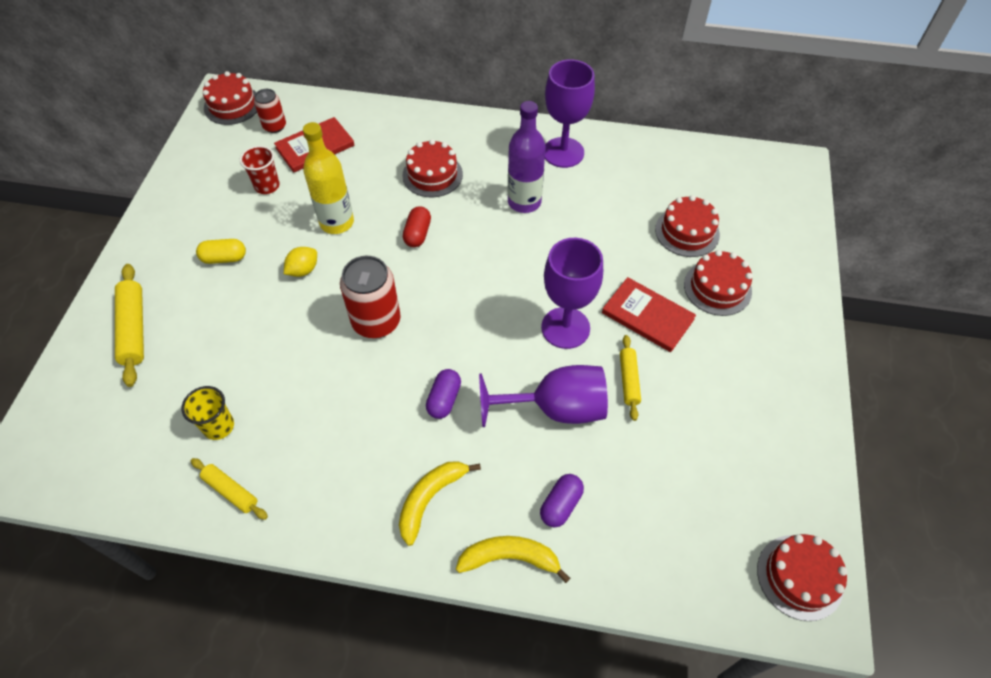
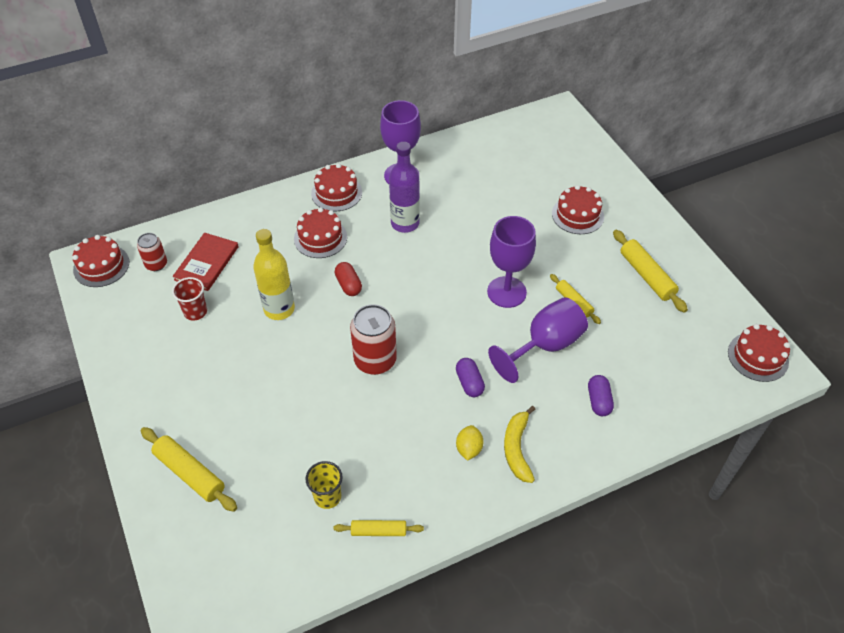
camera: 35 degrees left, 5 degrees down
(224, 258) = (213, 382): yellow capsule -> none
(303, 270) = (286, 356): yellow lemon -> yellow lemon (469, 449)
(510, 558) = (596, 451): yellow banana -> none
(647, 316) = (551, 256): red book -> none
(687, 232) = (529, 189): red cake -> red cake (336, 193)
(740, 399) = (647, 276): none -> yellow rolling pin

